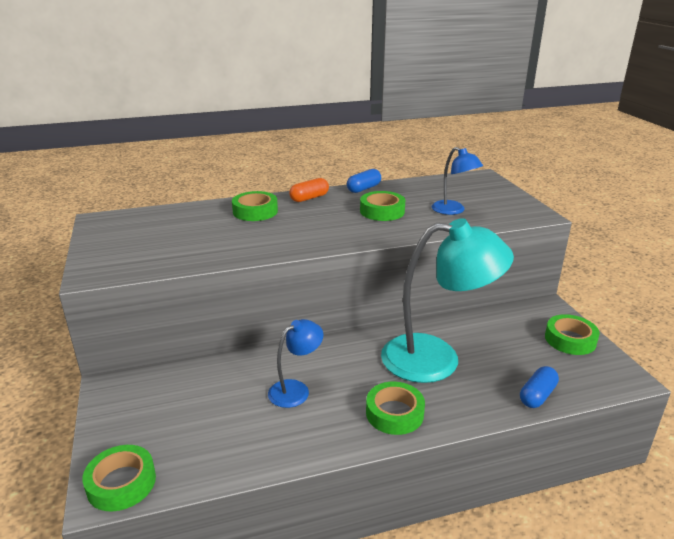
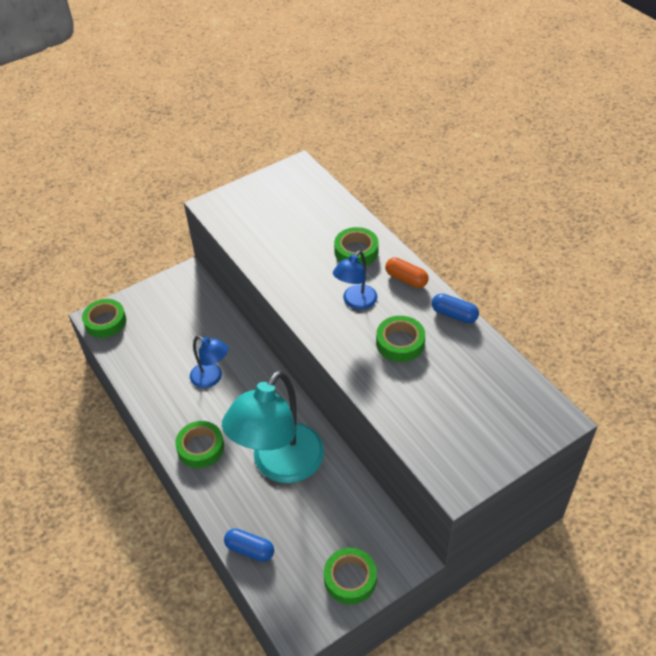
camera: 75 degrees right, 20 degrees up
(437, 359) = (280, 465): turquoise lamp -> turquoise lamp turned 45 degrees clockwise
(453, 210) = (430, 402): blue lamp -> blue lamp (355, 302)

